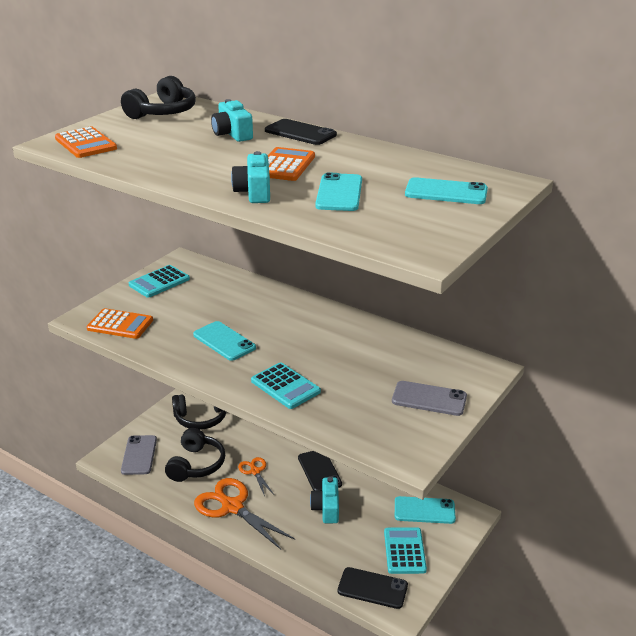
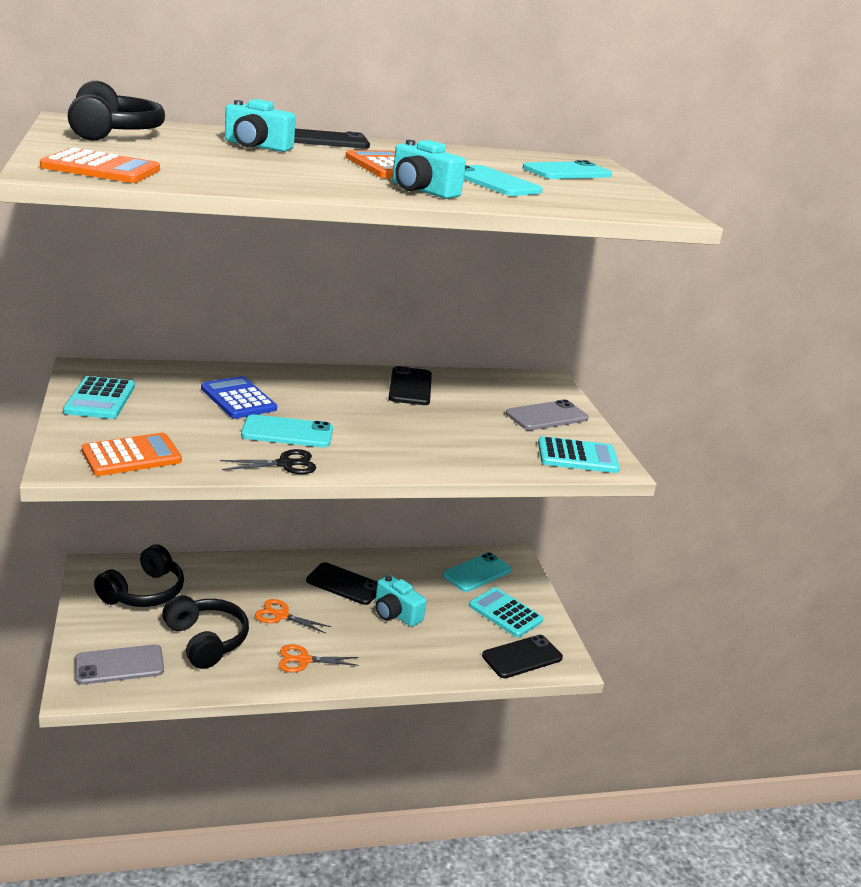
camera: 50 degrees left, 5 degrees down
(139, 455) = (119, 665): grey phone -> grey phone turned 60 degrees counterclockwise
(188, 362) = (285, 464): none -> black scissors
(232, 507) = (303, 660): orange scissors -> orange scissors, size x0.53
(233, 307) = (238, 399): none -> blue calculator
(285, 386) = (419, 450): turquoise calculator -> turquoise calculator (577, 456)
(361, 337) = (410, 387): none -> black phone

